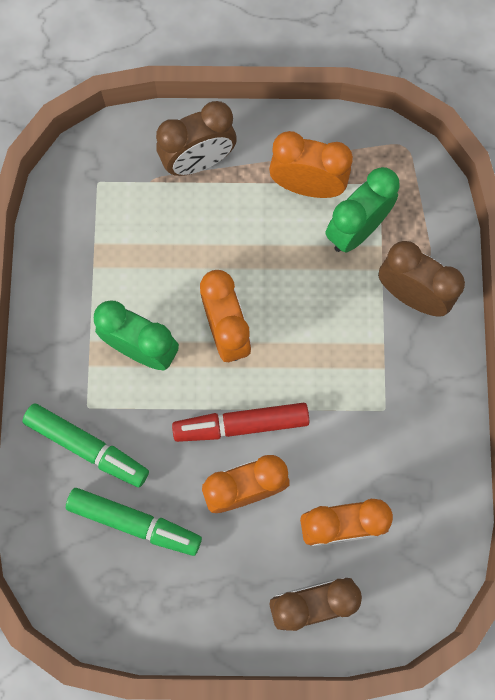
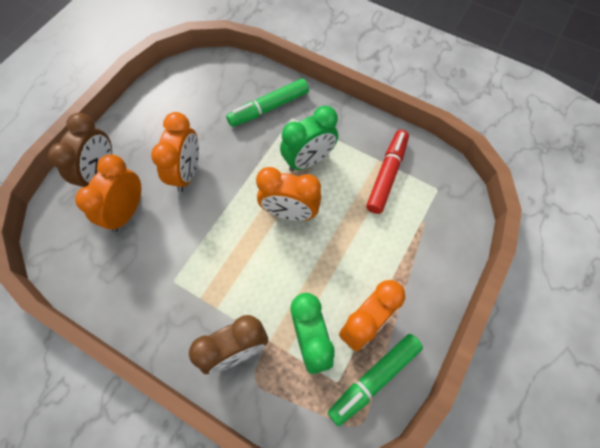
camera: 120 degrees right, 10 degrees down
(135, 522) = (211, 111): green marker -> green marker (374, 379)
(198, 162) = (422, 258): brown clock -> none
(241, 425) = (225, 190): red marker -> red marker (386, 175)

